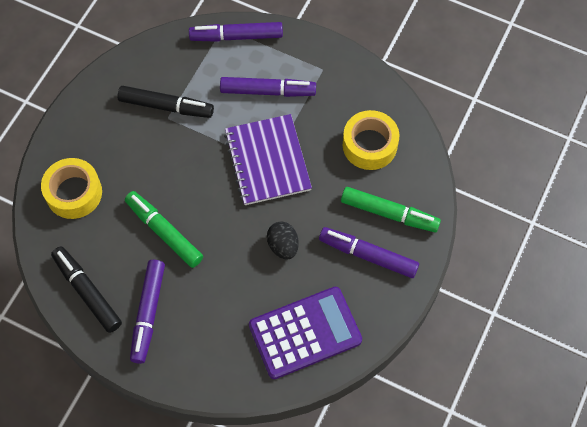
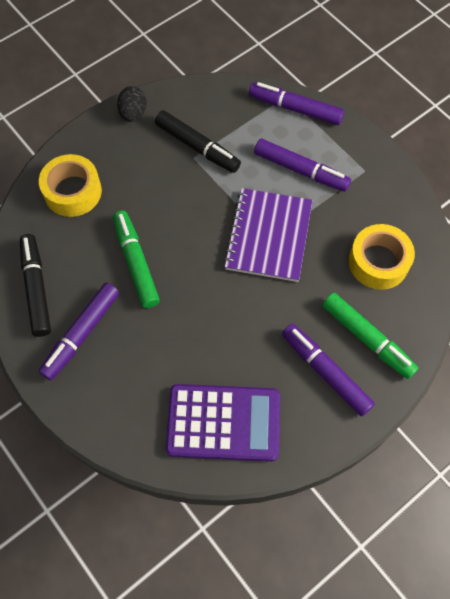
camera: 25 degrees right, 0 degrees up
(283, 246) = (243, 325): black egg -> black egg (133, 113)

